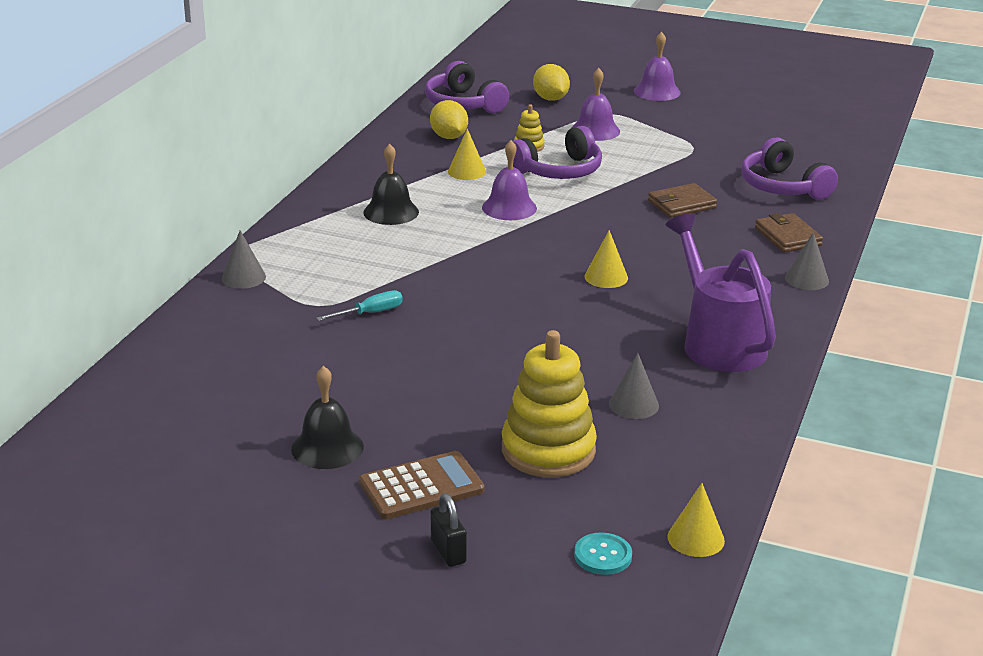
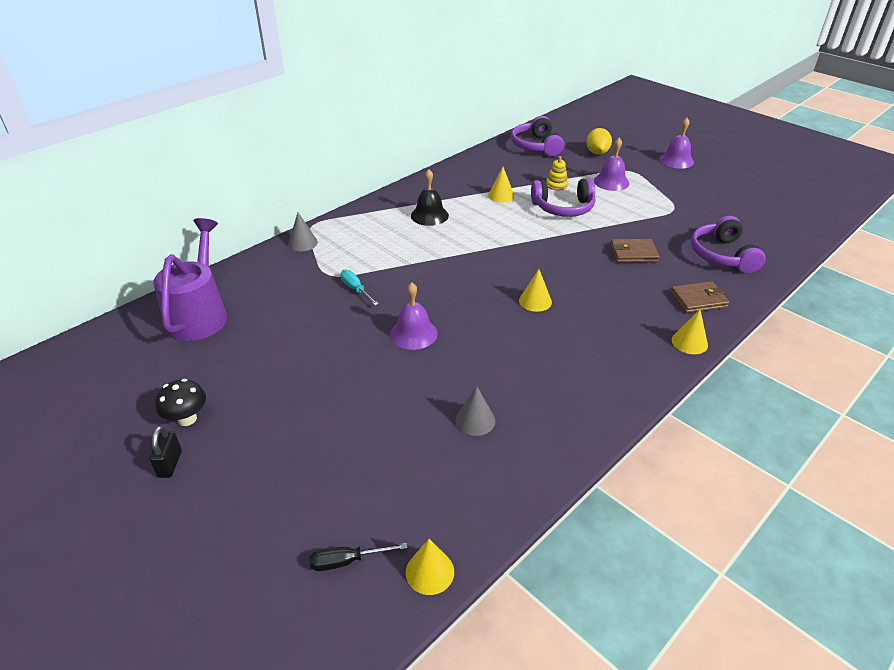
camera: 25 degrees right, 10 degrees up
(284, 491) = (187, 419): none -> black mushroom
(327, 447) = (242, 391): black bell -> none
(370, 313) = (356, 289): turquoise screwdriver -> turquoise screwdriver turned 120 degrees counterclockwise
(421, 487) = (273, 446): brown calculator -> none
(448, 552) = (244, 513): black padlock -> black padlock (170, 464)
(449, 137) = (508, 168): yellow lemon -> none
(509, 207) = (508, 229): purple bell -> purple bell (413, 333)
(548, 450) = (383, 442): yellow stacking toy -> none
(603, 555) = (347, 561): turquoise button -> black screwdriver
(718, 342) = (580, 381): purple watering can -> purple watering can (200, 314)
(787, 237) = (698, 300): brown wallet -> brown wallet turned 75 degrees clockwise
(806, 279) = (689, 342): grey cone -> yellow cone

